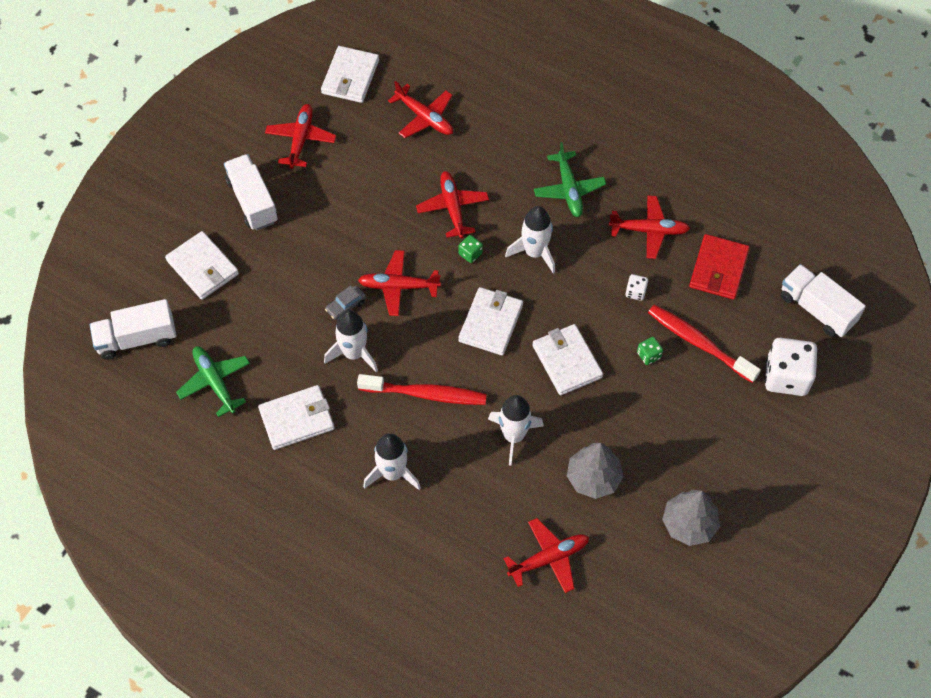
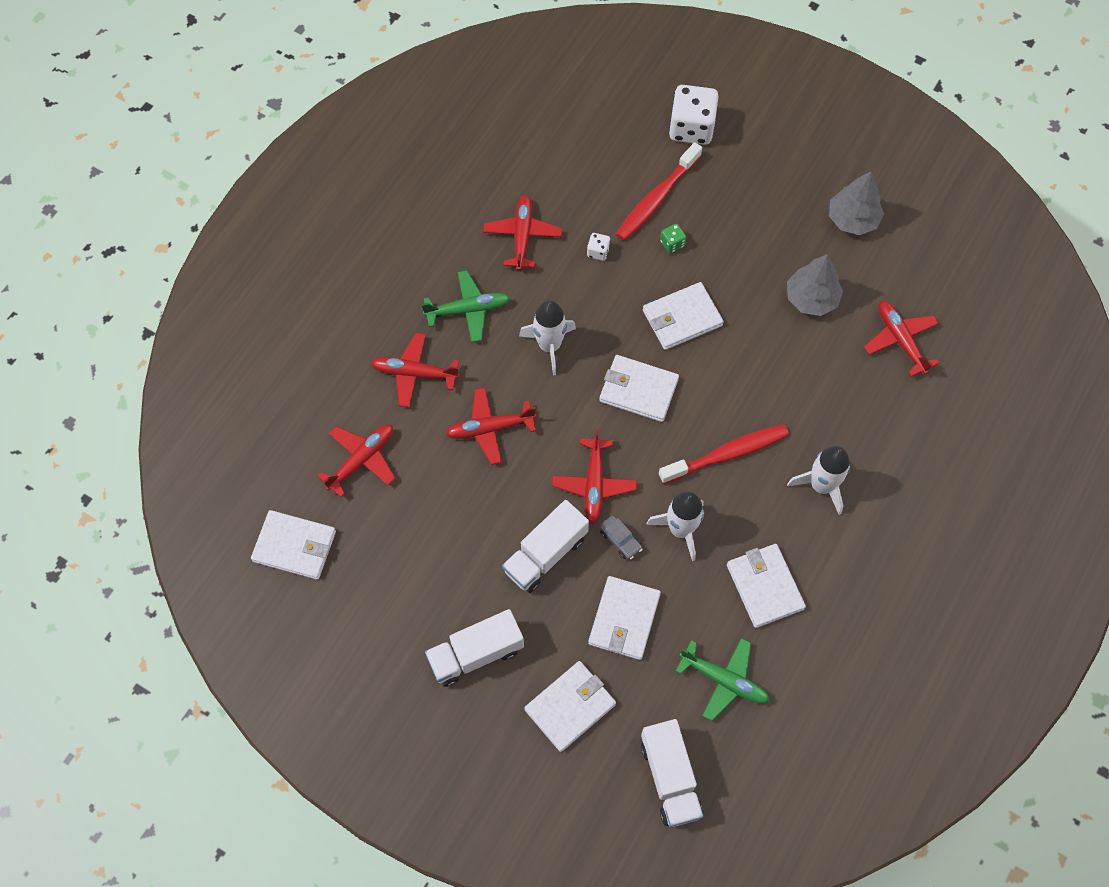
camera: 90 degrees left, 5 degrees up
(215, 382) = (724, 680): green plane -> green plane turned 120 degrees counterclockwise
(274, 308) = (624, 619): none -> white wallet
(301, 140) = (387, 601): red plane -> red plane (415, 373)
(426, 394) = (727, 454): red toothbrush -> red toothbrush turned 60 degrees clockwise
(470, 254) = (551, 410): green dice -> none
(514, 436) = (770, 369): white rocket -> none
(718, 269) = (569, 176): red wallet -> none
(817, 309) = (615, 96): white truck -> white truck (545, 554)

